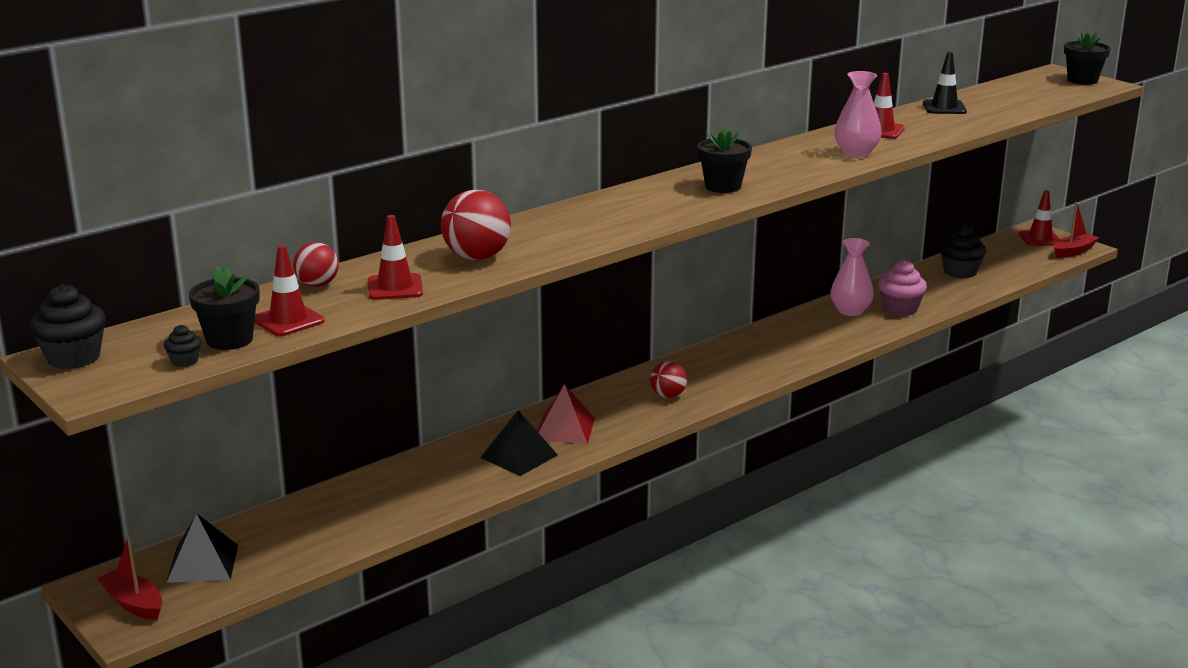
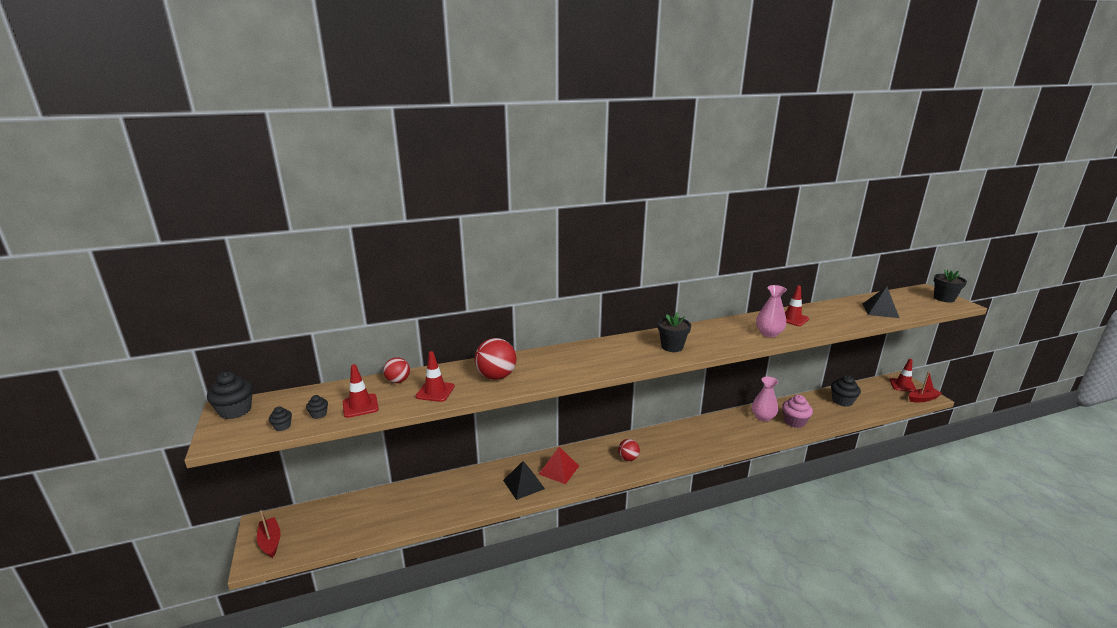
camera: 20 degrees right, 0 degrees up
(202, 563) = (321, 521): black pyramid -> black pyramid (880, 310)
(229, 340) = (319, 414): black flower pot -> black cupcake
(944, 107) = (841, 307): black traffic cone -> none

